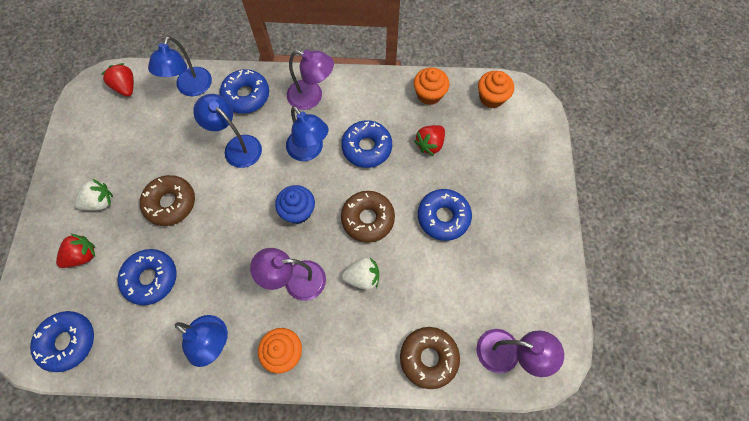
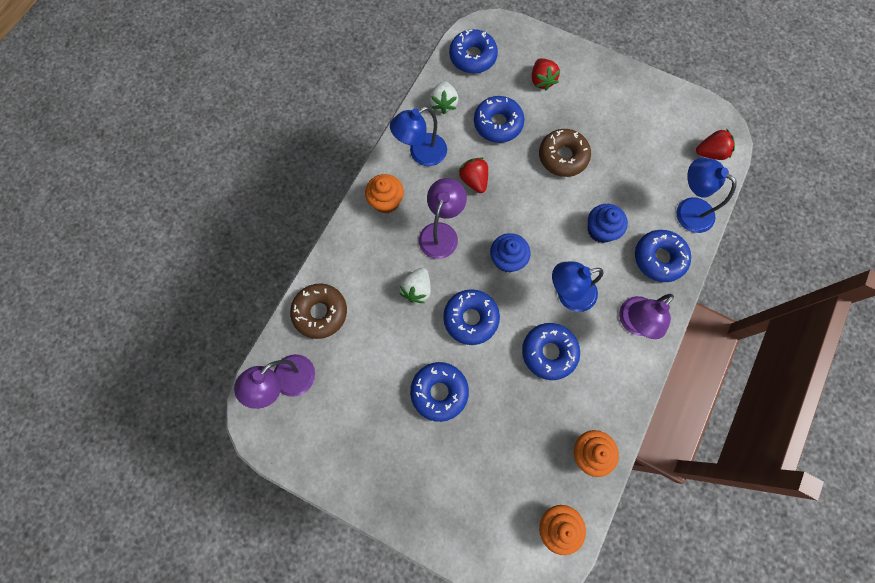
camera: 115 degrees right, 5 degrees up
(100, 202) = (588, 103): white strawberry -> white strawberry (443, 104)
(237, 146) = (601, 230): blue lamp -> blue cupcake
(368, 219) = (470, 318): brown donut -> blue donut
(430, 144) = (525, 420): red strawberry -> red strawberry (474, 180)

